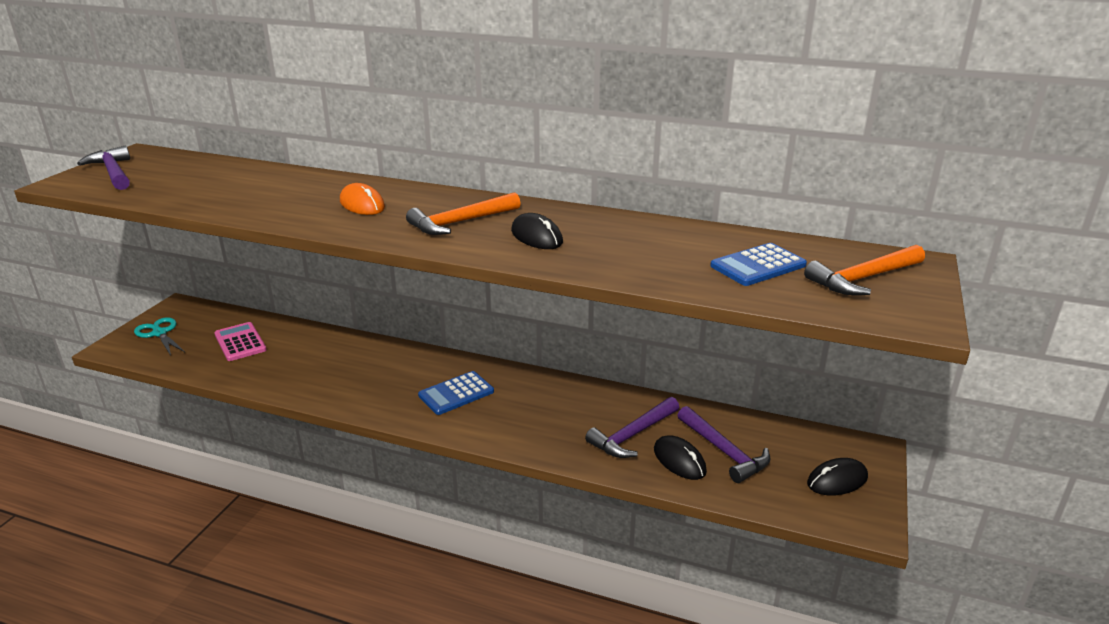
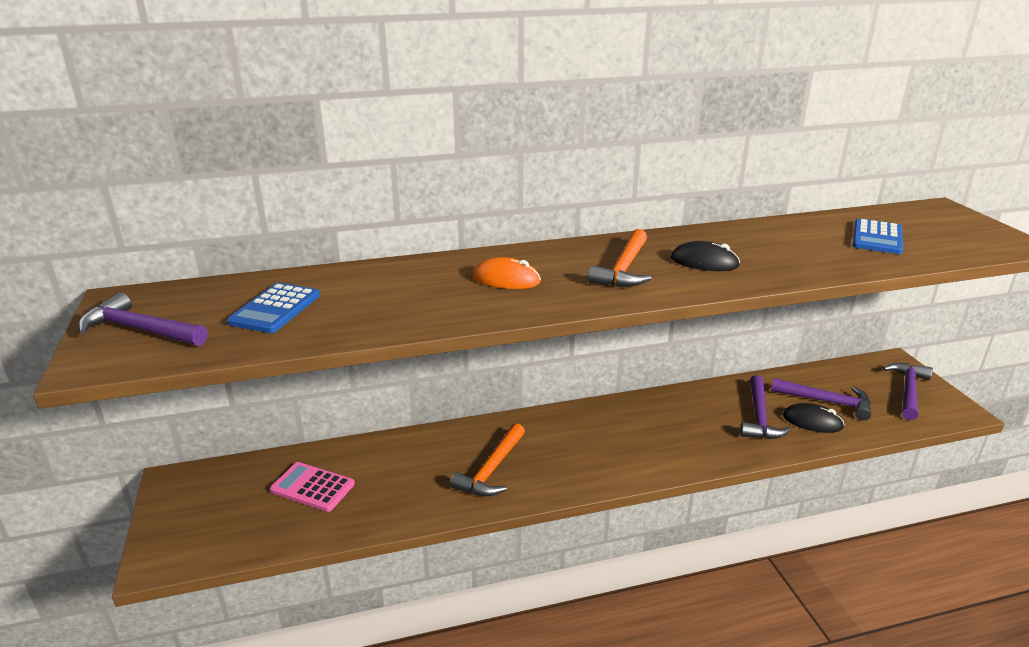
camera: 35 degrees left, 0 degrees up
(159, 333) = (196, 519): turquoise scissors -> none
(456, 393) = (591, 444): blue calculator -> blue calculator (275, 309)
(837, 480) = (908, 391): black mouse -> purple hammer
(863, 278) = (942, 227): orange hammer -> orange hammer (492, 469)

